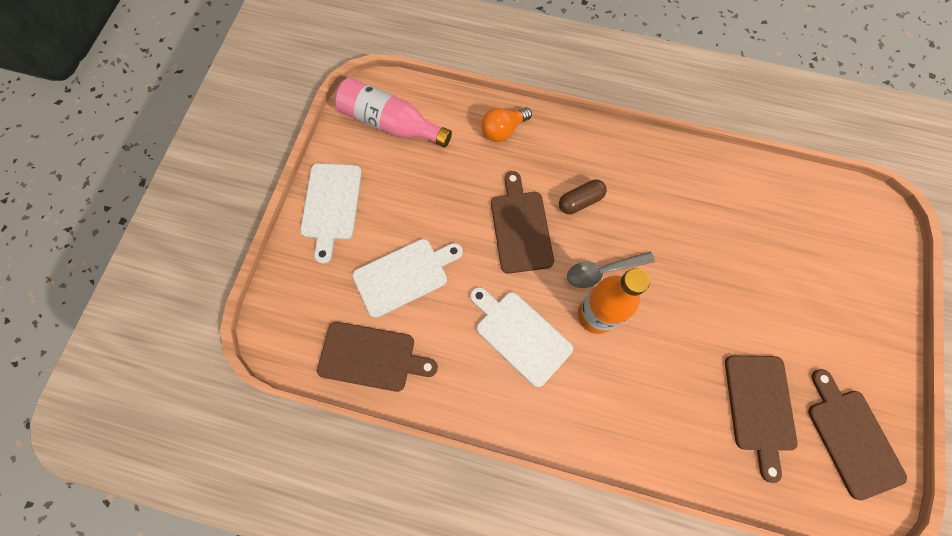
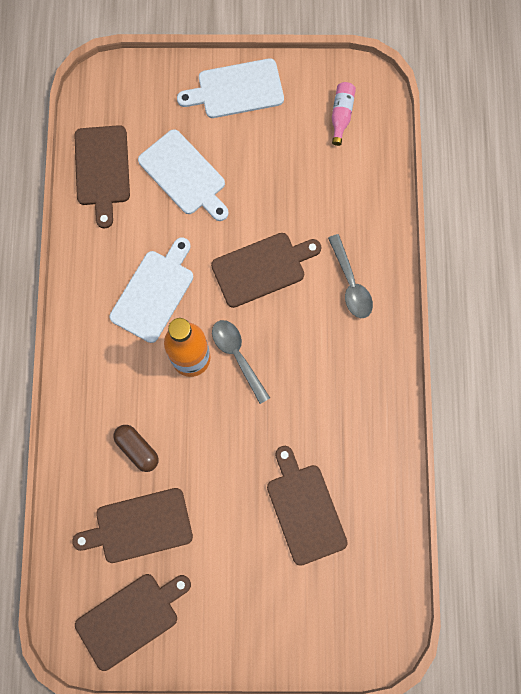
camera: 75 degrees right, 5 degrees up
(390, 123) = (341, 115): pink bottle -> pink bottle, size x0.52
(503, 130) = (367, 225): orange light bulb -> none
(554, 157) = (351, 284): none -> grey spoon
(580, 201) = (307, 319): brown capsule -> brown capsule (137, 449)
(758, 248) = (305, 509): none -> brown cutting board

